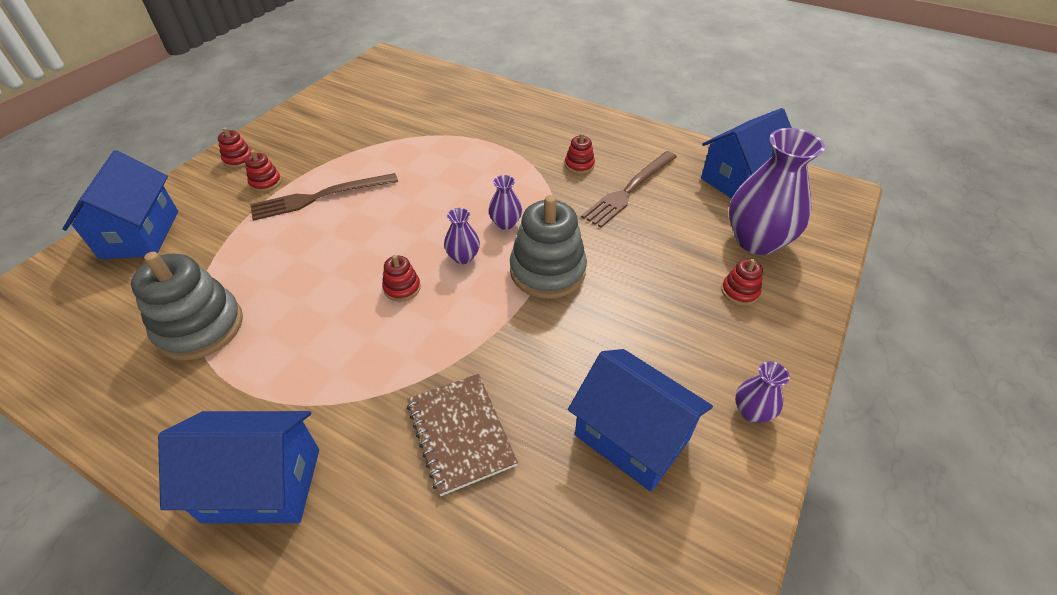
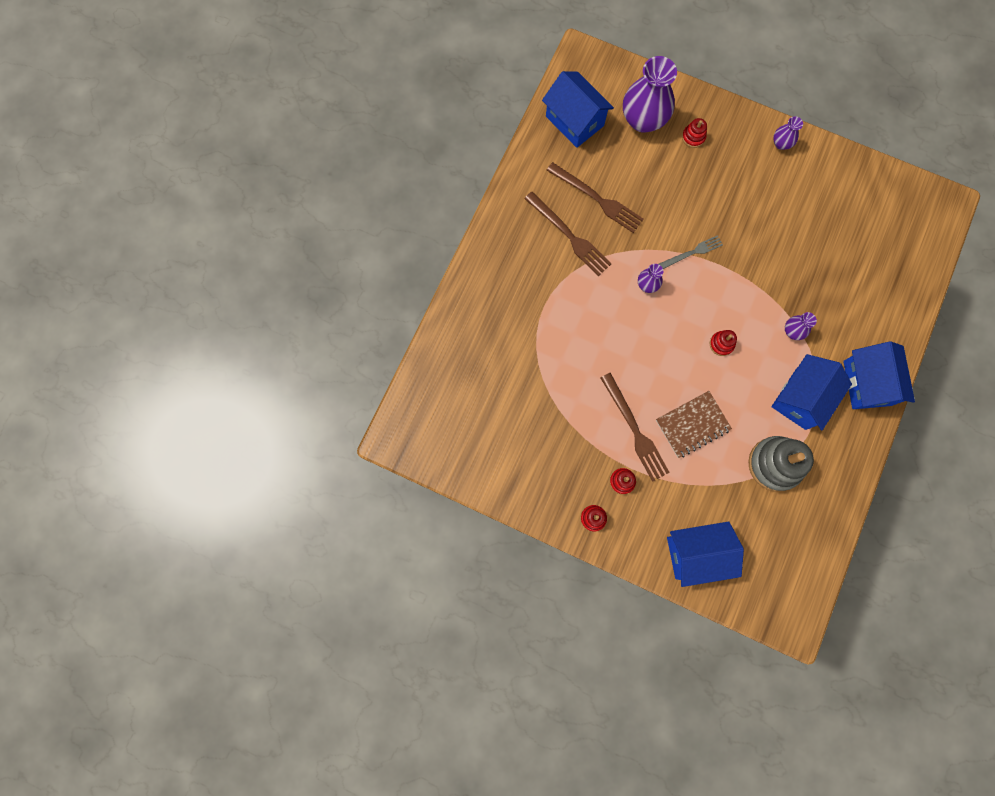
camera: 95 degrees left, 30 degrees up
(460, 433) = (820, 289): brown notebook -> brown notebook (692, 424)
(463, 257) = (686, 309): purple vase -> purple vase (792, 331)
(547, 271) = (692, 252): grey stacking toy -> grey fork
(579, 165) = (569, 236): red stacking toy -> brown fork
(632, 437) = (806, 203): blue house -> blue house (801, 398)

